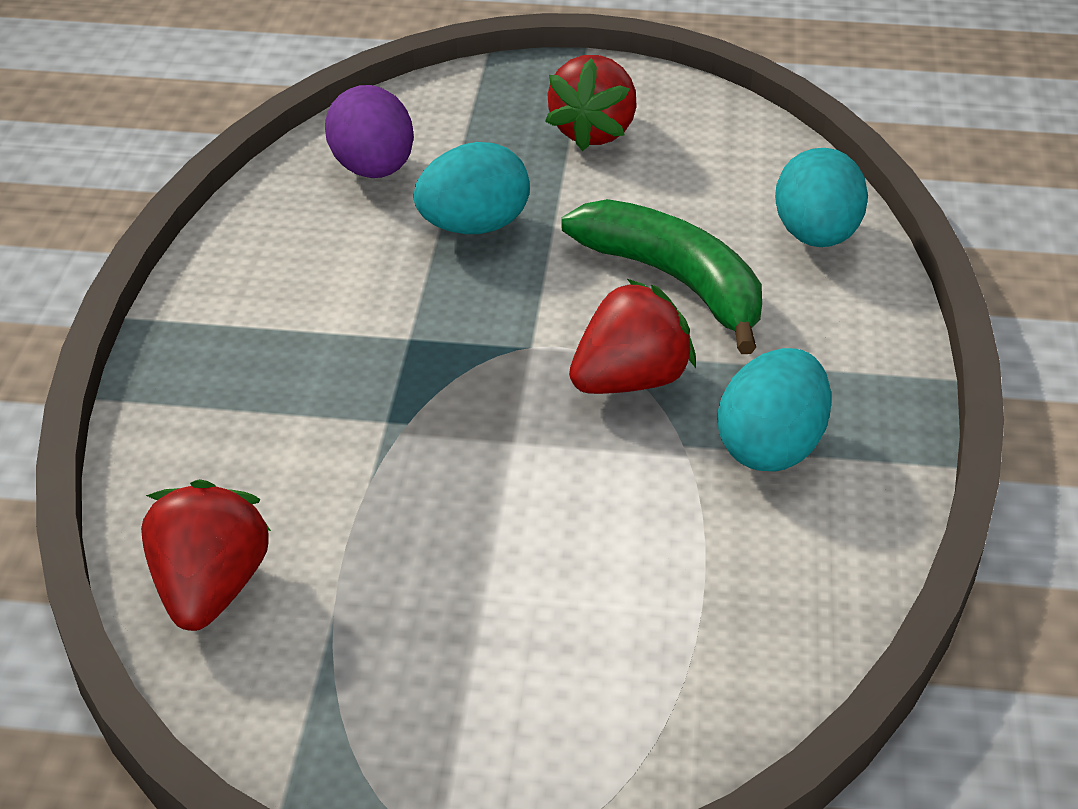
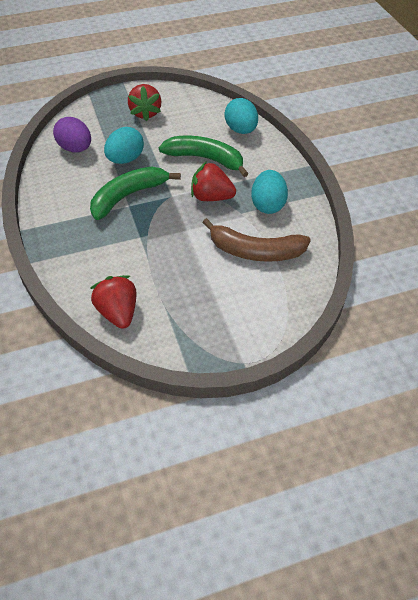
camera: 25 degrees left, 10 degrees up
(423, 315) = (128, 196): none -> green banana
(630, 381) = (211, 197): red strawberry -> red strawberry turned 105 degrees counterclockwise
(660, 557) = (255, 251): none -> brown banana

